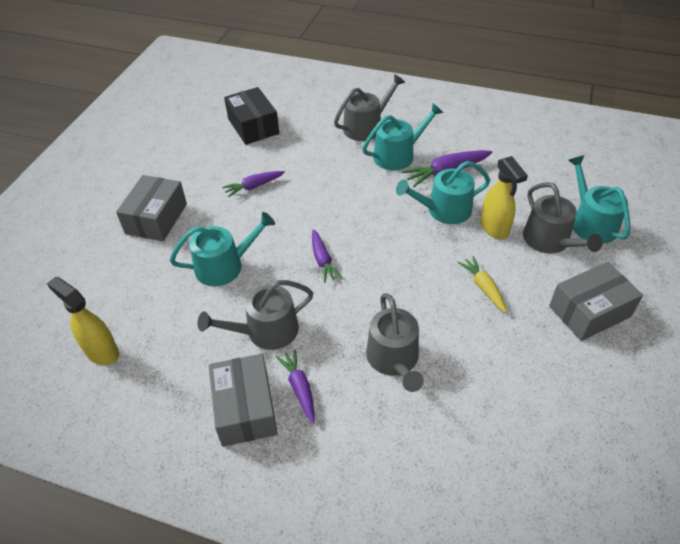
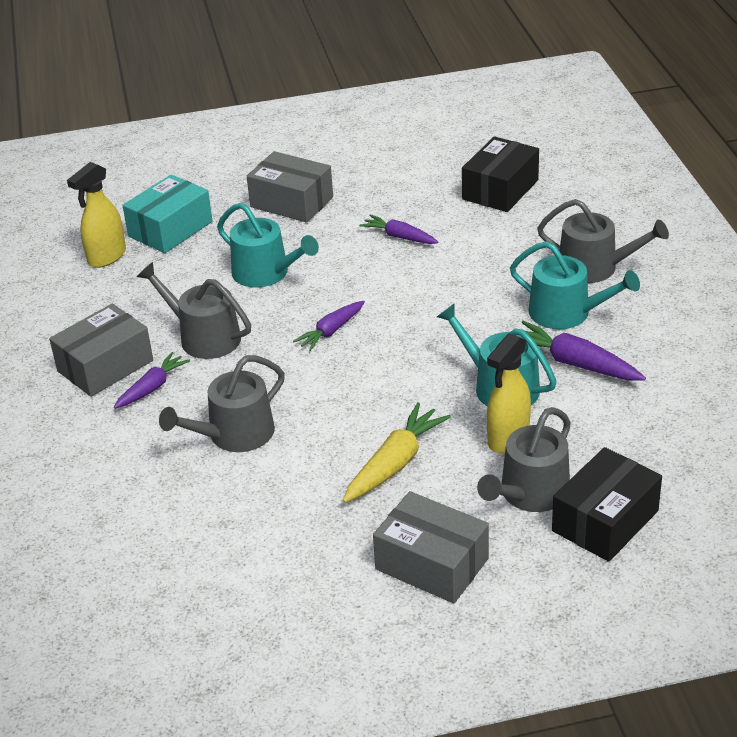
camera: 60 degrees right, 10 degrees down
(101, 351) = (106, 257): yellow spray bottle -> yellow spray bottle turned 150 degrees counterclockwise
(110, 297) = (170, 229): none -> turquoise box
(156, 218) = (291, 202): grey box -> grey box turned 45 degrees clockwise
(483, 287) = (395, 463): yellow carrot -> yellow carrot, size x1.52
(591, 222) = (605, 521): turquoise watering can -> black box

